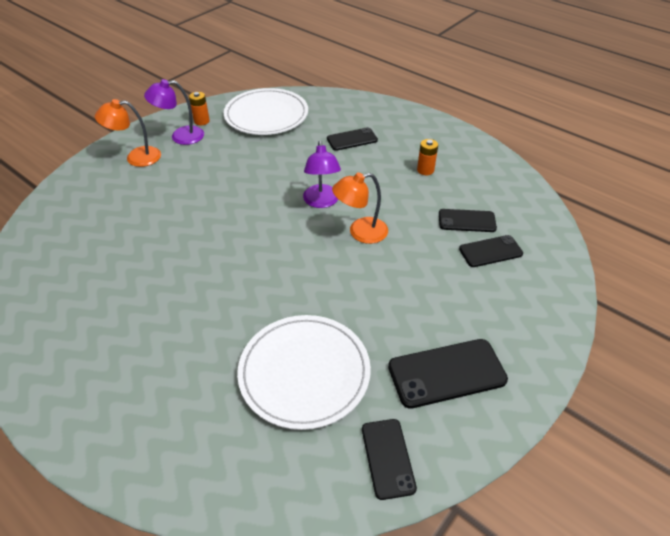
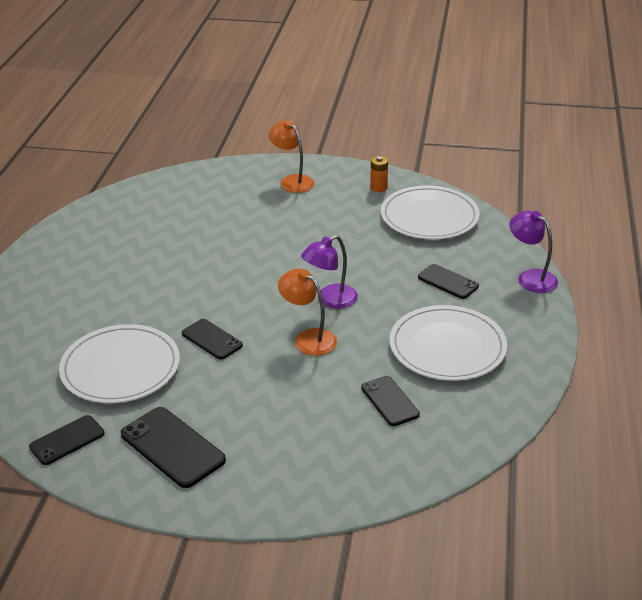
camera: 60 degrees right, 10 degrees down
(180, 136) = (344, 188): purple lamp -> purple lamp (530, 277)
(425, 170) = (447, 347): orange battery -> white plate
(490, 251) = (356, 431): black phone -> black phone (211, 339)

